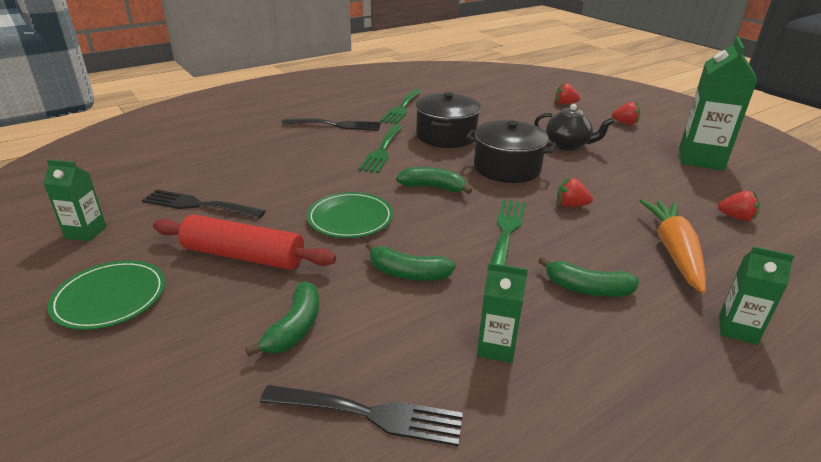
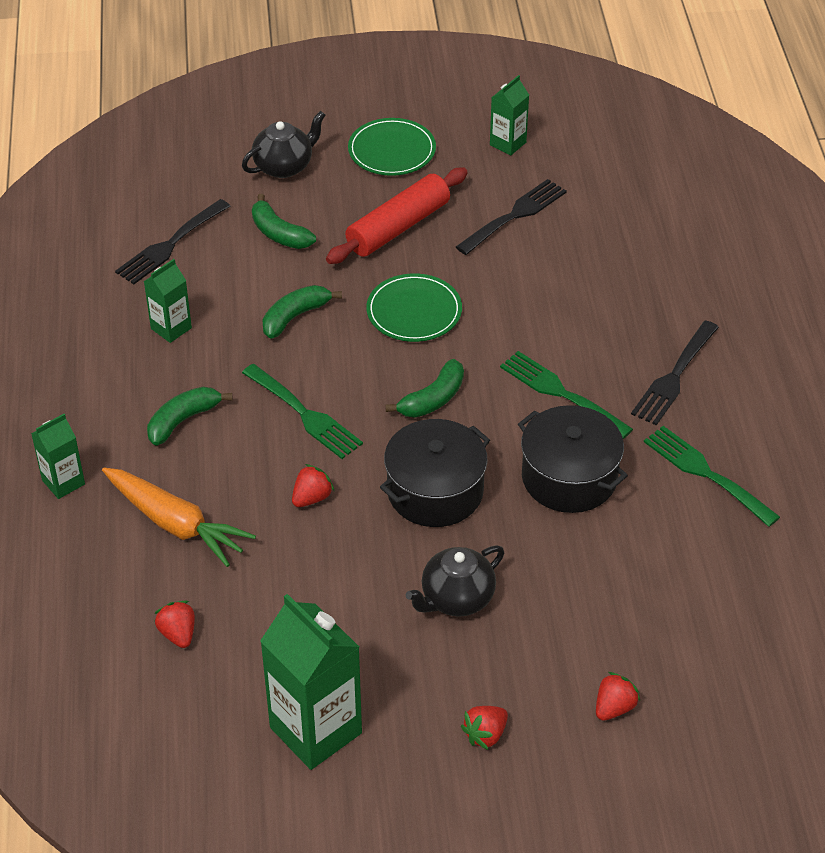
camera: 120 degrees right, 15 degrees up
(162, 372) = (284, 166): none -> black teapot
(736, 217) = (178, 634): red strawberry -> red strawberry turned 105 degrees clockwise

